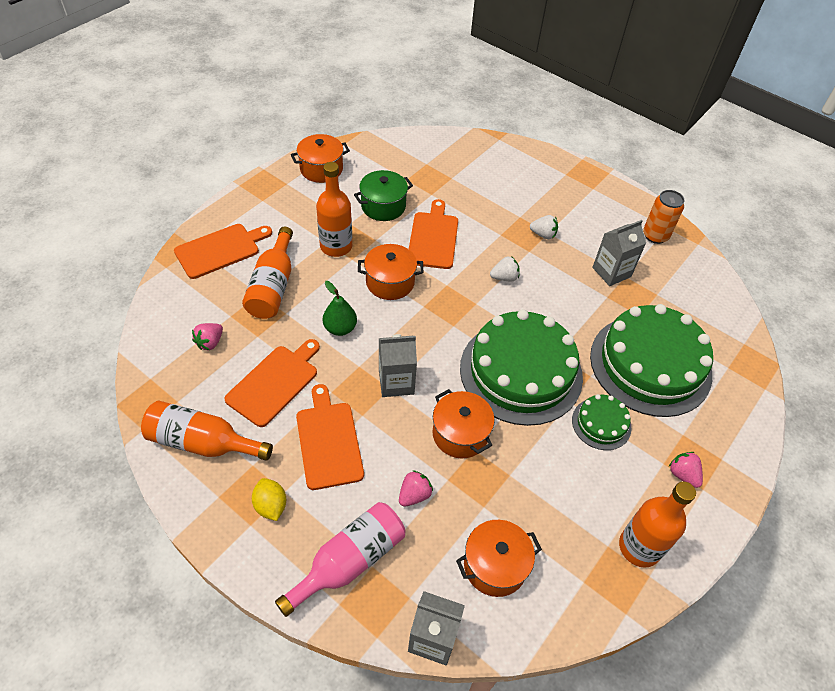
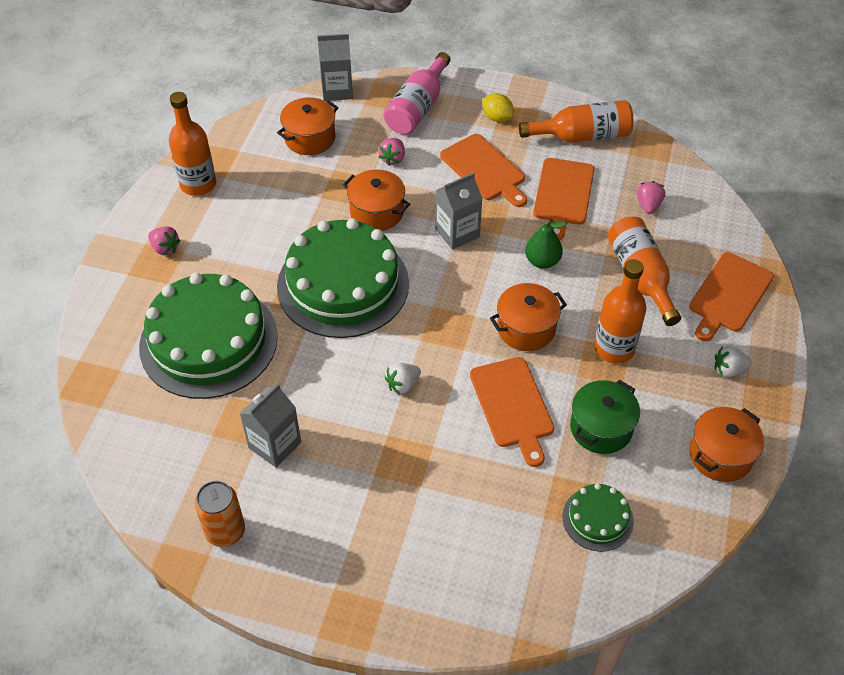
camera: 160 degrees right, 0 degrees up
(543, 234) = (379, 468): white strawberry -> white strawberry (728, 369)
(601, 423) = (249, 265): green cake -> green cake (597, 519)

